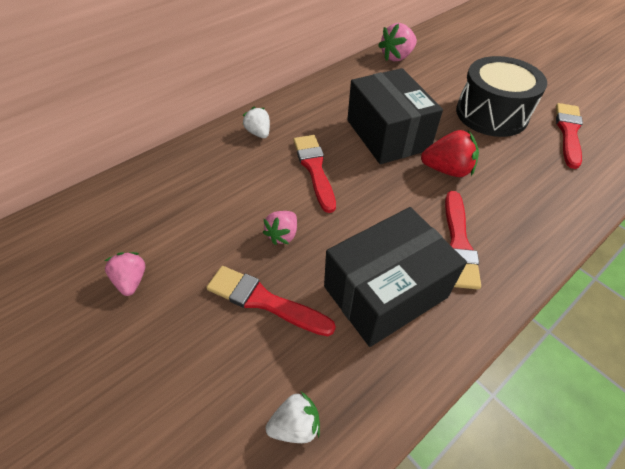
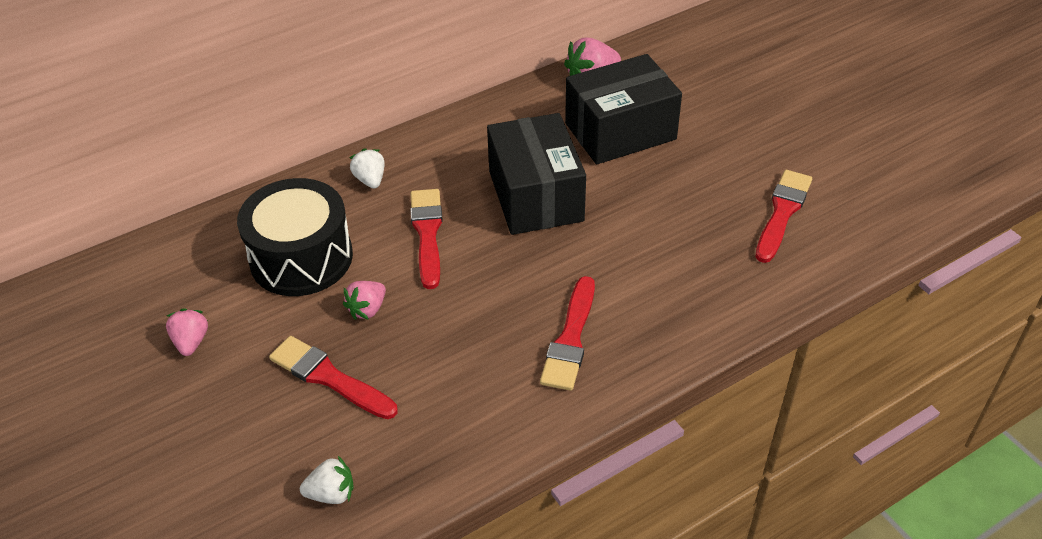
camera: 10 degrees right, 5 degrees down
(385, 292) = (464, 382): black box -> black box (620, 131)
(447, 170) = (594, 249): red strawberry -> none
(491, 114) = (688, 178): black drum -> black drum (301, 258)

